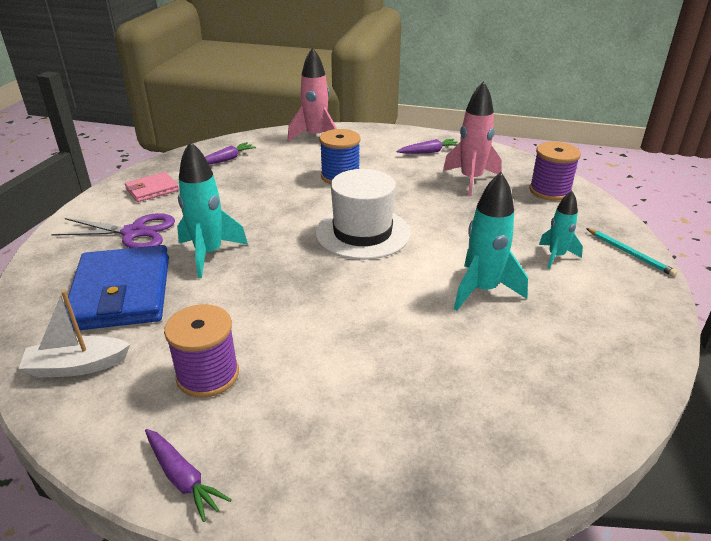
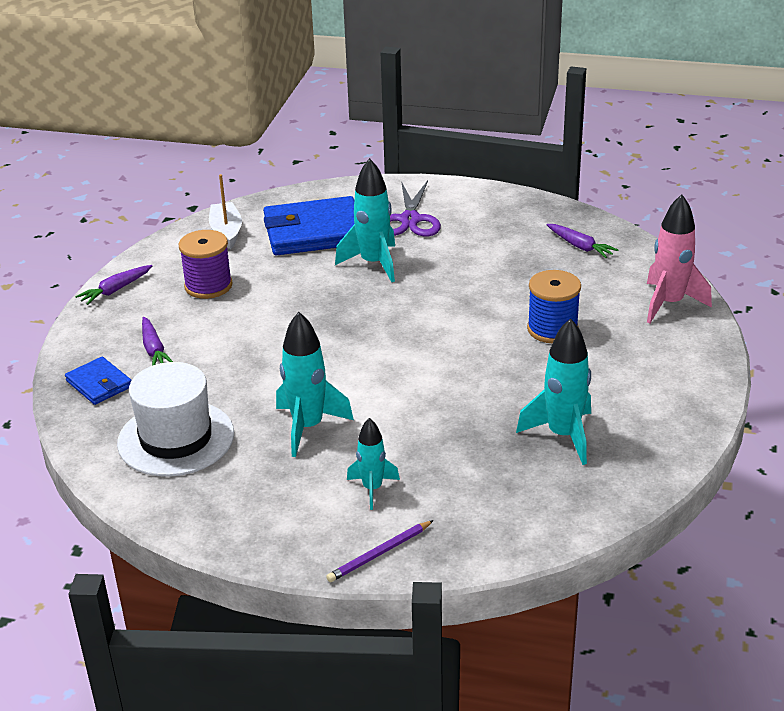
camera: 90 degrees right, 0 degrees up
(152, 190) = (497, 214): pink wallet -> none
(362, 233) = (418, 349): white hat -> white hat (176, 438)
(421, 467) = (99, 384): none -> blue wallet
(428, 152) = (647, 401): purple carrot -> purple carrot (154, 349)
(471, 180) = (563, 435): pink rocket -> turquoise rocket
(550, 191) = (542, 507): purple spool -> none
(630, 253) = (379, 554): turquoise pencil -> purple pencil

